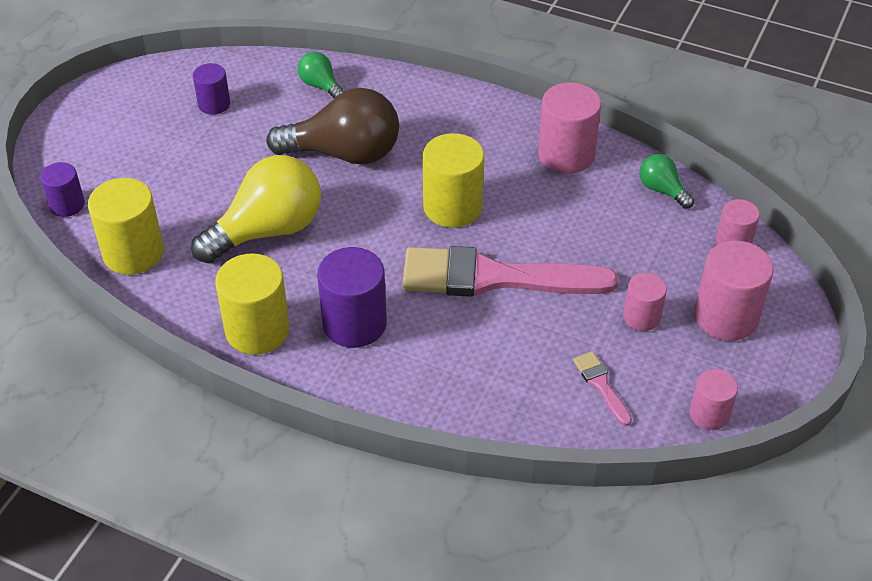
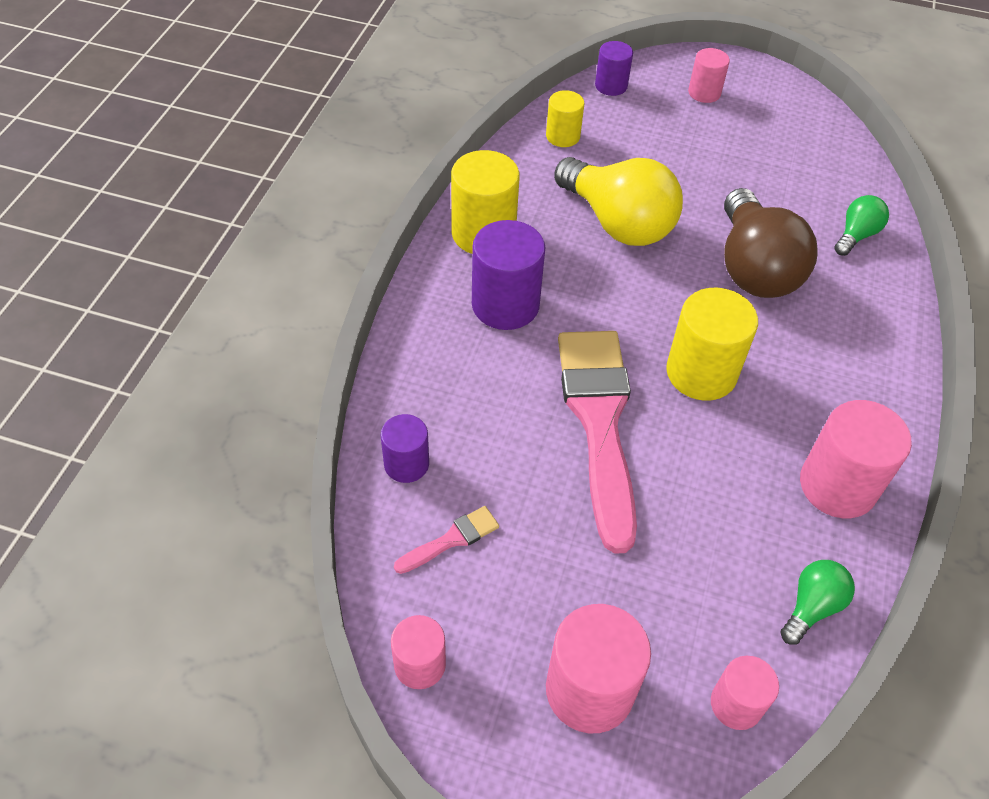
camera: 80 degrees right, 5 degrees up
(133, 253) = (562, 136): yellow cylinder -> yellow cylinder, size x0.59
(214, 104) = (787, 157): purple cylinder -> purple cylinder (406, 464)
(641, 317) = (568, 583): pink cylinder -> pink cylinder (704, 93)

